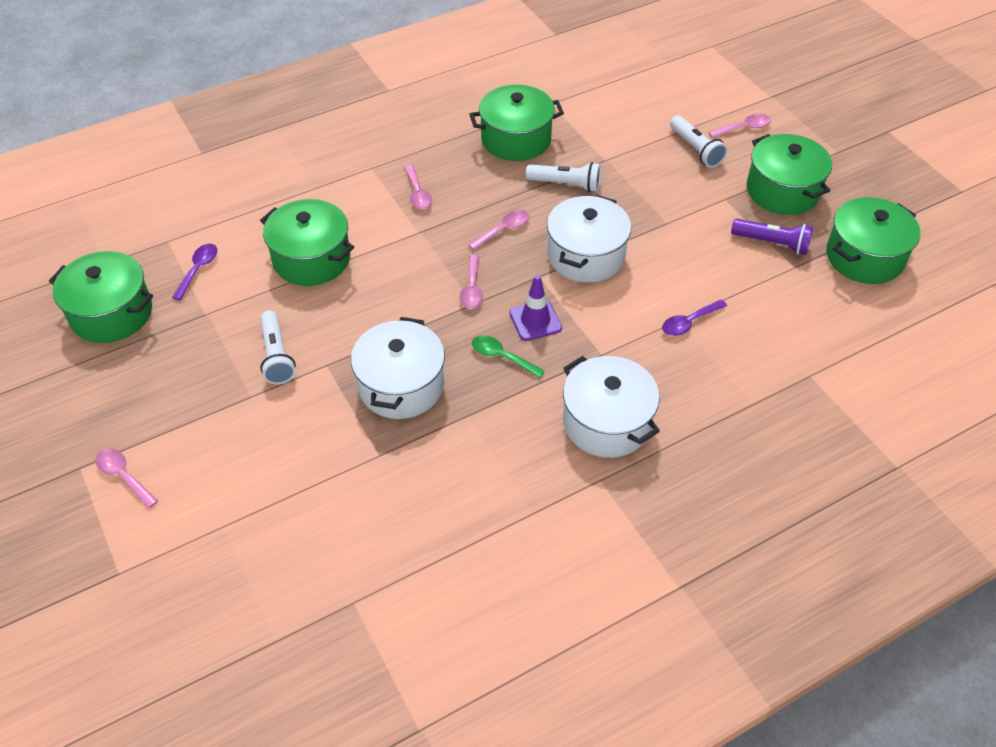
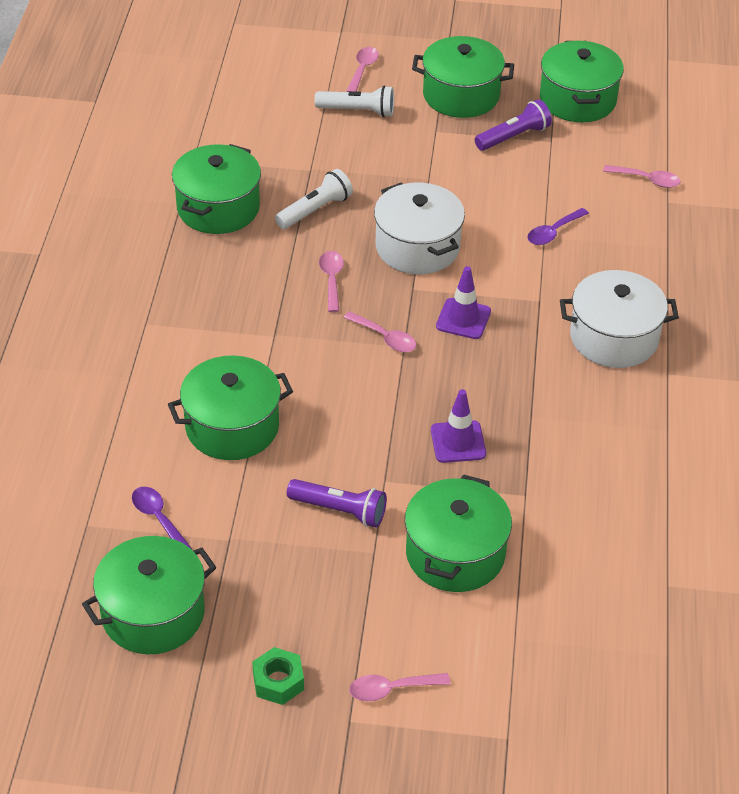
camera: 55 degrees left, 5 degrees down
(92, 409) = (278, 681): none -> green nut
(277, 356) = (339, 510): white flashlight -> purple flashlight
(284, 444) = (455, 554): none -> green pot
(401, 385) = (458, 442): white pot -> purple traffic cone
(418, 193) = (220, 310): pink spoon -> pink spoon (647, 180)
(502, 357) = (485, 361): green spoon -> none
(689, 322) = (553, 232): purple spoon -> purple spoon turned 45 degrees clockwise

